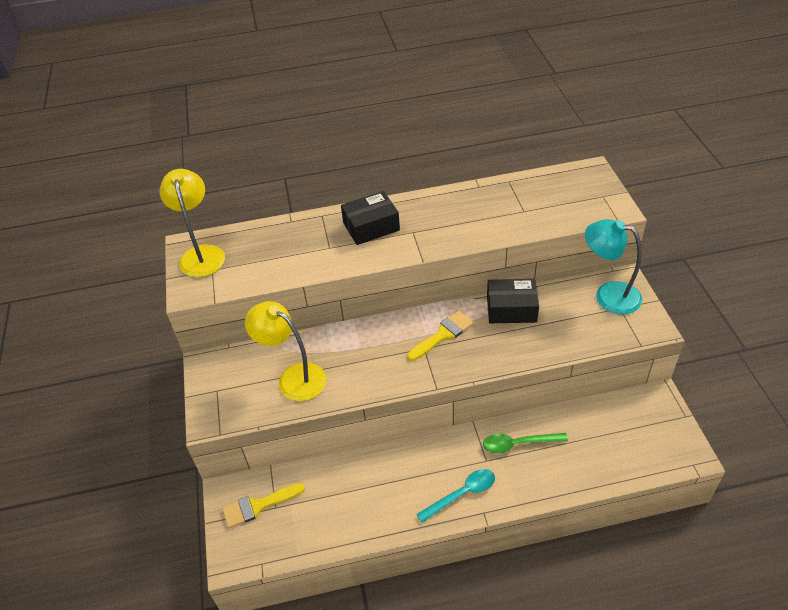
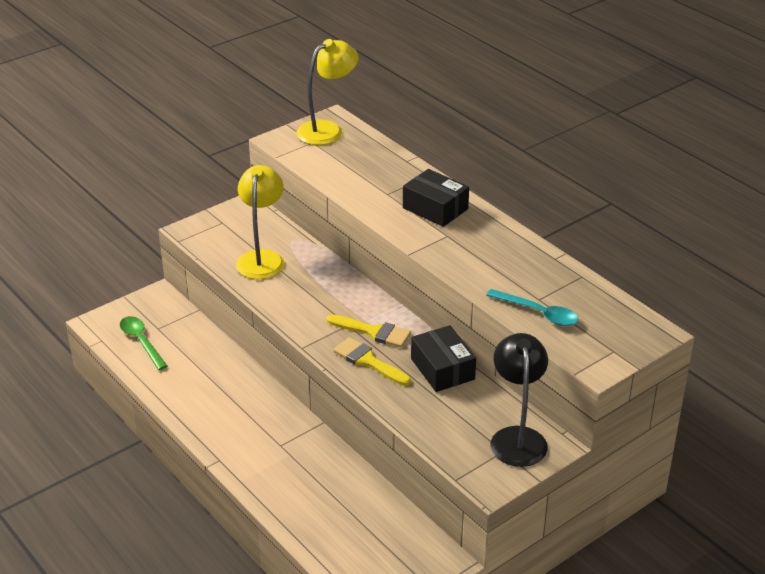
camera: 60 degrees right, 10 degrees down
(258, 506) = (154, 318): yellow brush -> yellow brush (368, 361)
(462, 494) = (232, 439): turquoise spoon -> turquoise spoon (538, 313)
(518, 444) = (313, 463): green spoon -> green spoon (141, 342)
(608, 295) = (517, 437): turquoise lamp -> black lamp

